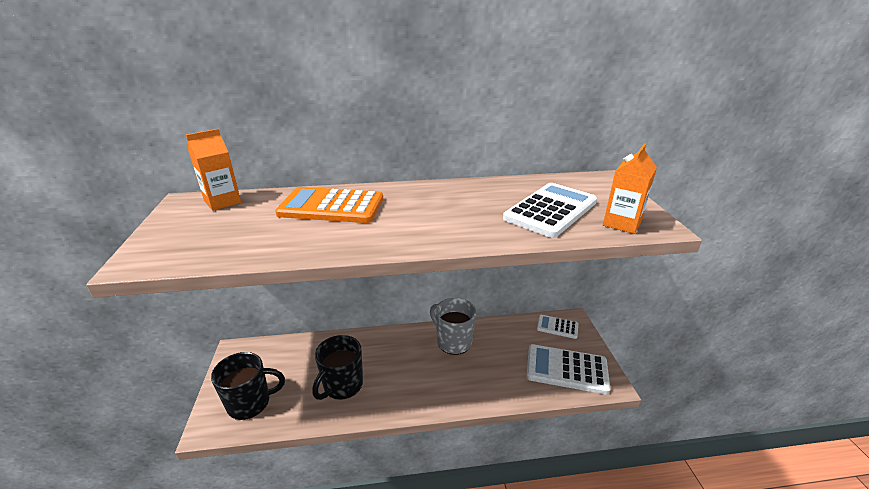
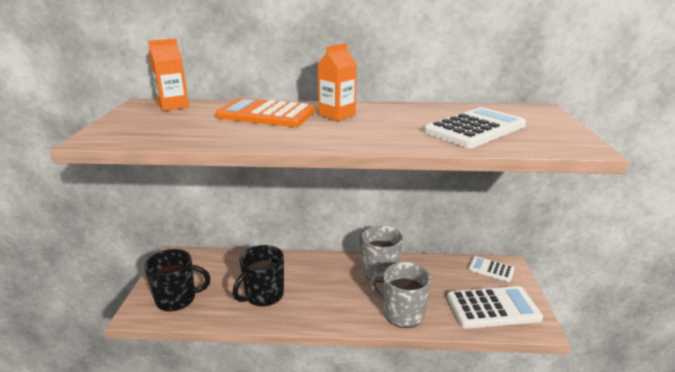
camera: 10 degrees right, 5 degrees down
(484, 387) = (402, 313): none -> grey mug
(566, 369) = (493, 308): white calculator -> white calculator turned 150 degrees clockwise
(622, 223) = (546, 142): orange carton -> orange carton (337, 115)

